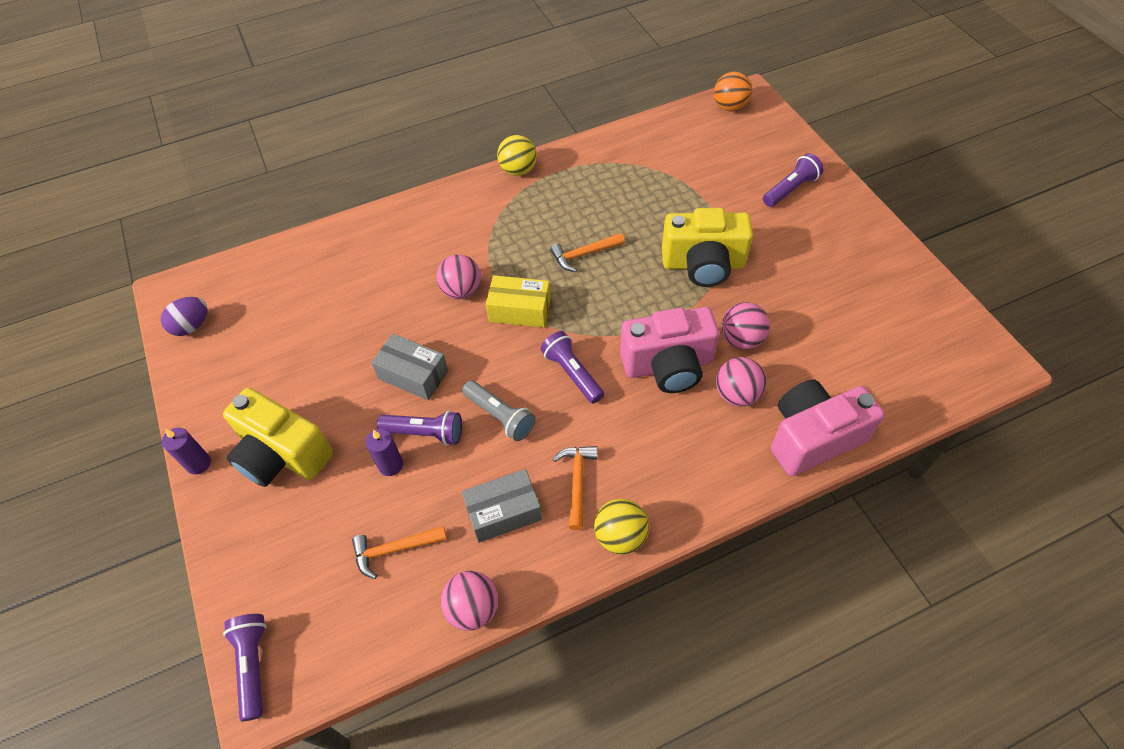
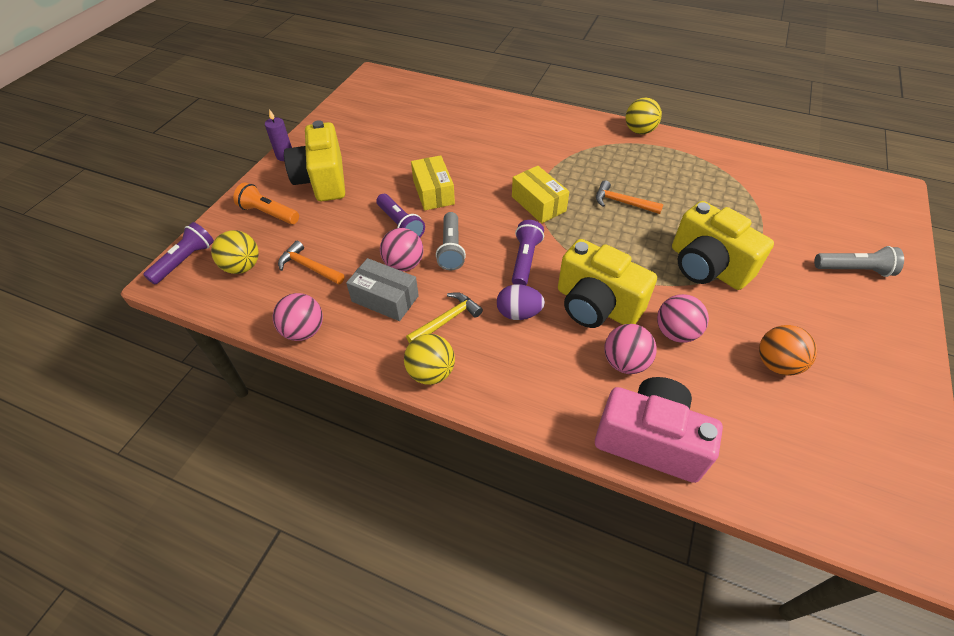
camera: 45 degrees right, 5 degrees down
(192, 326) = (362, 96): purple egg -> purple egg (518, 313)
(273, 537) = (269, 213): none -> orange flashlight
(326, 612) = (242, 267): none -> yellow ball
(391, 465) = (363, 226): purple candle -> none
(413, 375) = (433, 192): grey box -> yellow box
(461, 290) = (517, 170): pink ball -> pink ball (404, 264)
(577, 482) = (446, 320): orange hammer -> yellow hammer
(668, 365) = (596, 305): pink camera -> yellow camera
(730, 107) = (865, 186): orange ball -> orange ball (776, 364)
(790, 189) = (854, 270): purple flashlight -> grey flashlight

